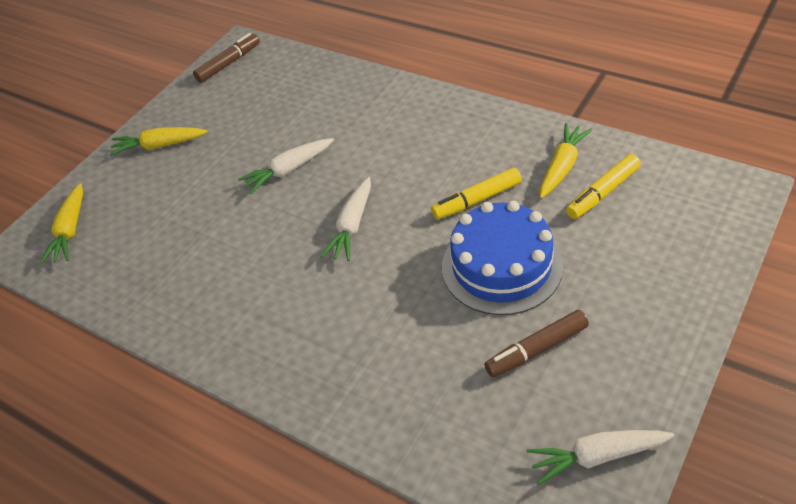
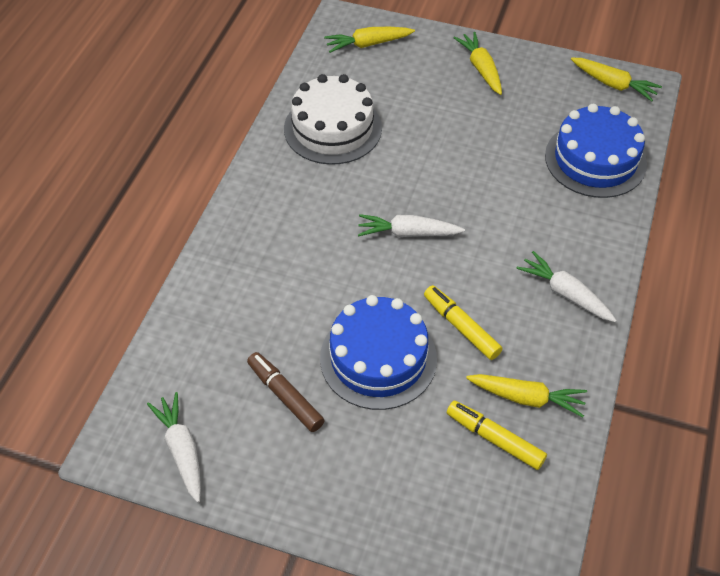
camera: 70 degrees right, 5 degrees up
(180, 274) = (332, 128): none -> white cake
(229, 63) = (613, 84): brown marker -> yellow carrot
(288, 170) = (469, 169): white carrot -> white carrot (565, 293)
(311, 87) = (595, 159): none -> blue cake

